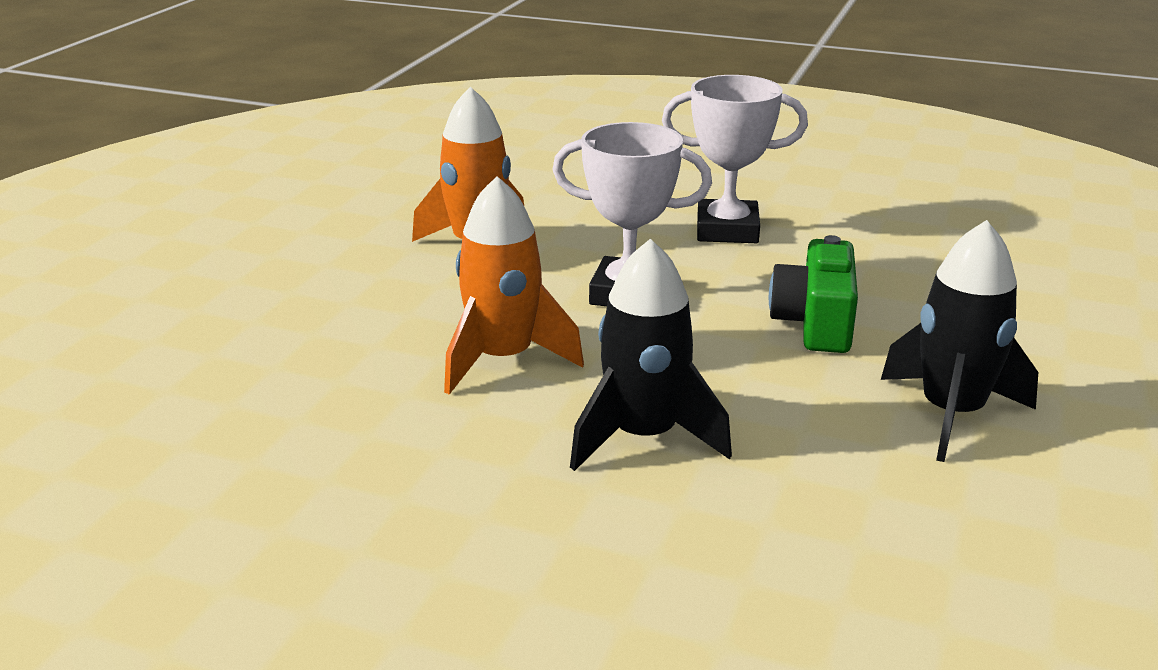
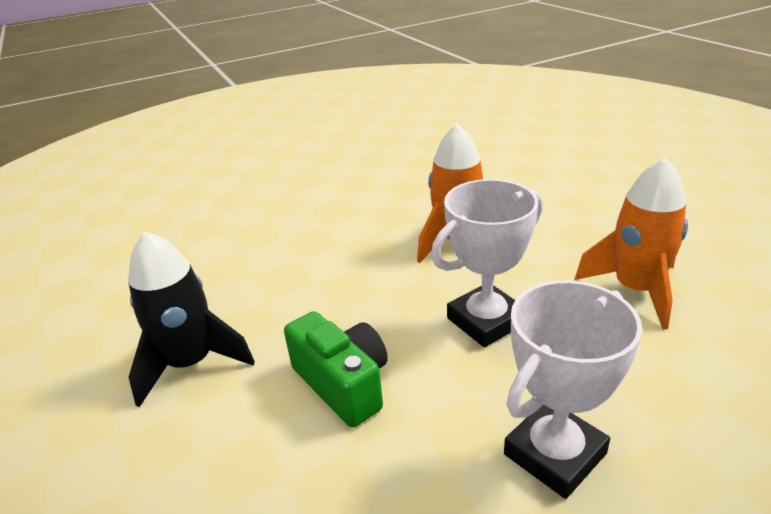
camera: 135 degrees right, 5 degrees up
(644, 437) = (335, 250): black rocket -> none

